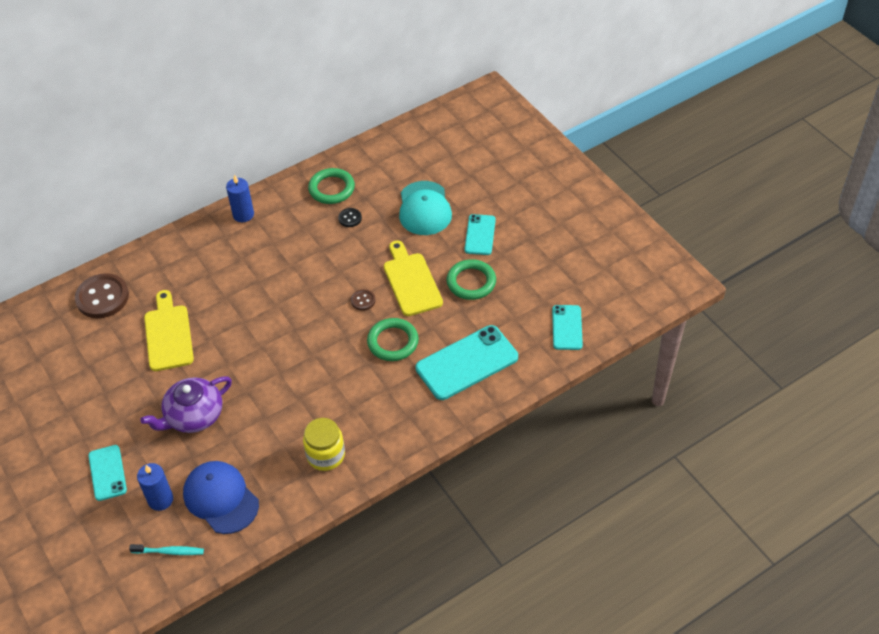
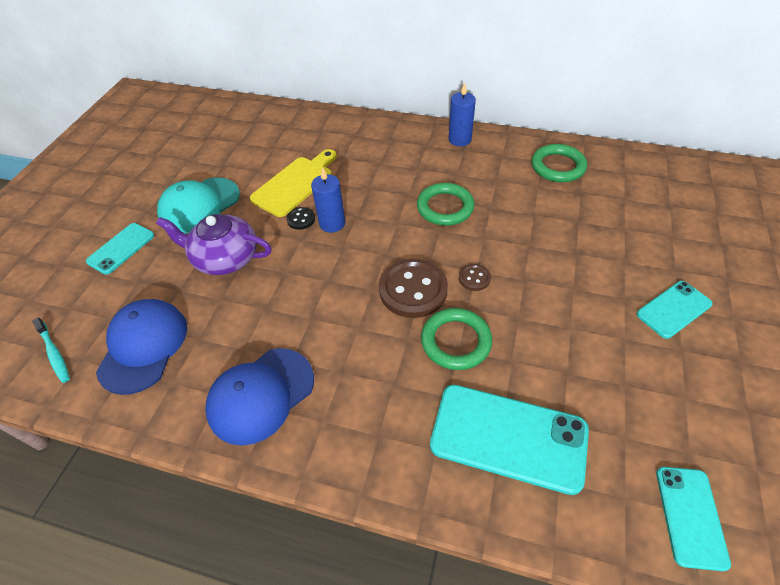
camera: 50 degrees right, 0 degrees up
(102, 297) = (293, 129): brown button -> brown button (413, 290)
(160, 499) = (113, 303): blue candle -> blue candle (332, 223)
(325, 455) = (261, 395): yellow jar -> blue cap
(350, 218) = (546, 200): black button -> black button (301, 219)
(411, 281) = (542, 297): yellow cutting board -> none
(424, 208) = (633, 241): turquoise cap -> turquoise cap (199, 205)
(471, 282) = (610, 350): green ring -> green ring (445, 207)
(567, 327) = (690, 516): turquoise phone -> turquoise phone turned 45 degrees counterclockwise

